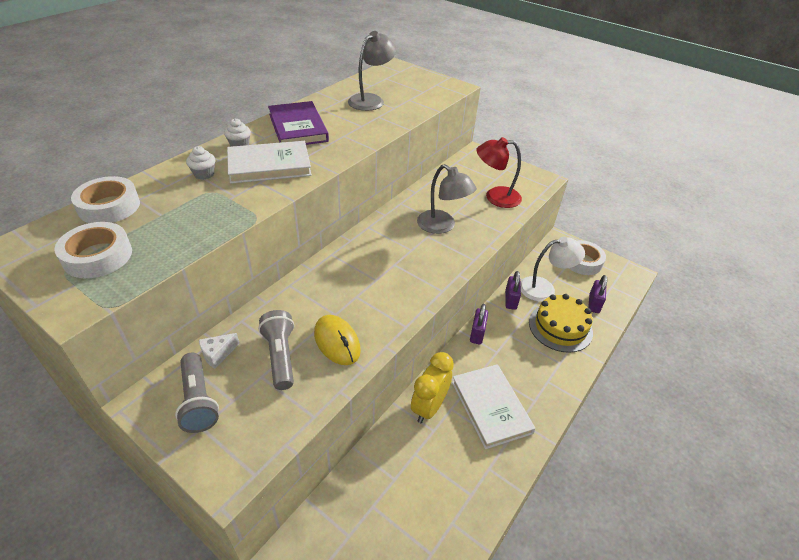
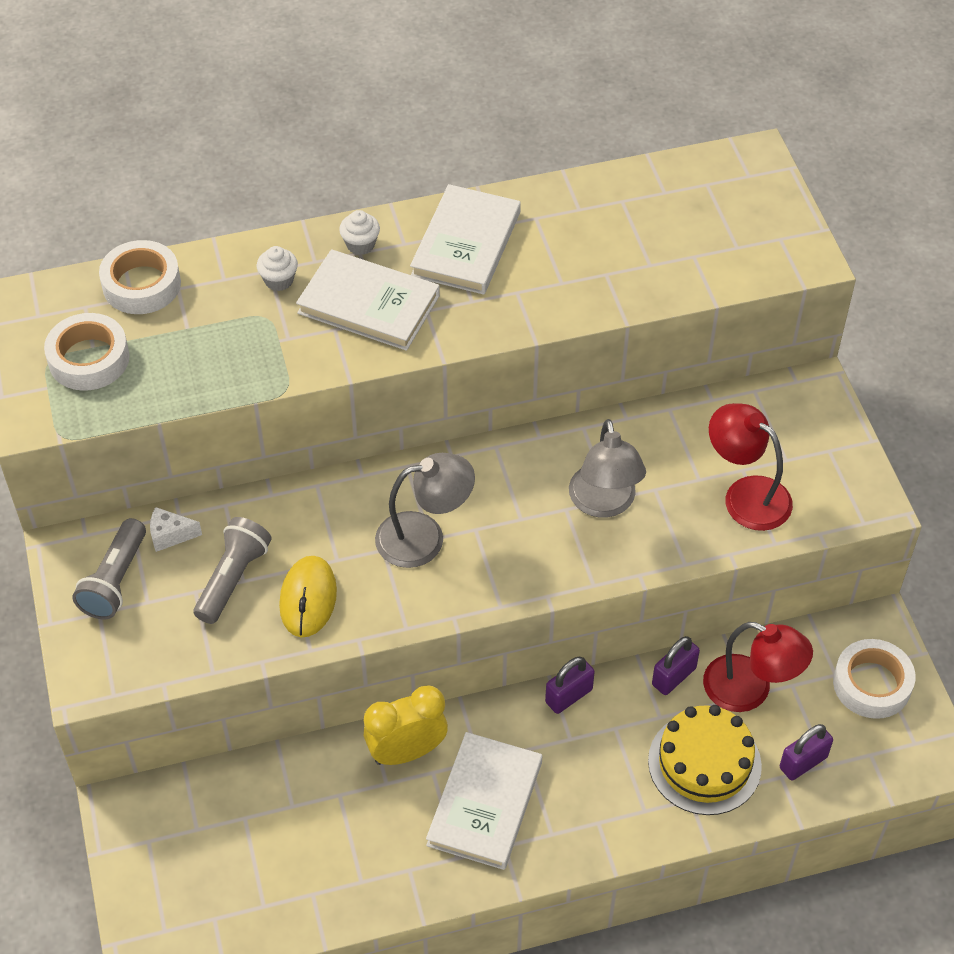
camera: 40 degrees right, 10 degrees up
(298, 127) = (466, 244): purple book -> white book
(371, 100) = (630, 230): grey lamp -> grey lamp (424, 537)
(544, 288) = (750, 690): white lamp -> red lamp

